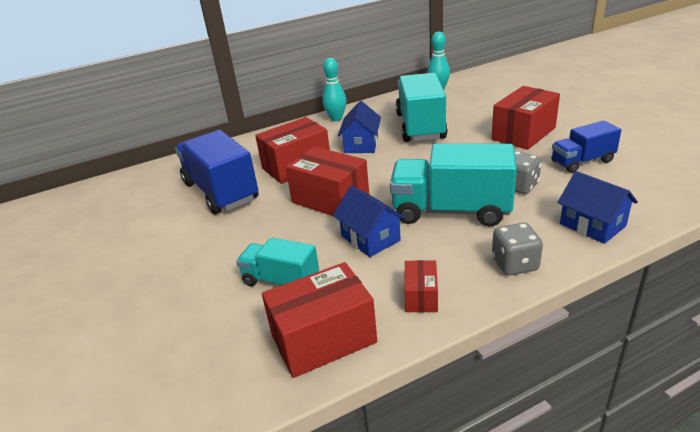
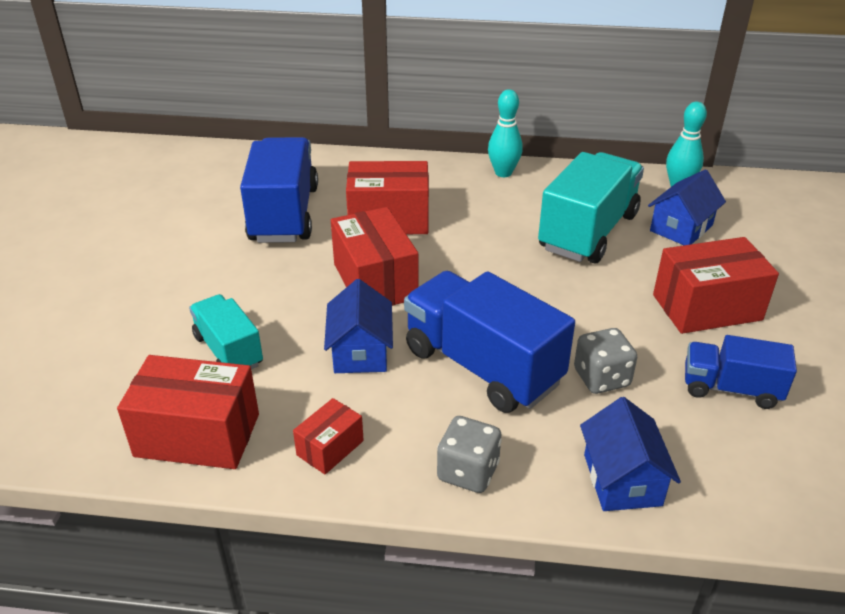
camera: 30 degrees right, 5 degrees up
(361, 144) = (489, 224): blue house -> blue house (681, 228)
(451, 211) = (482, 366): turquoise truck -> blue truck

